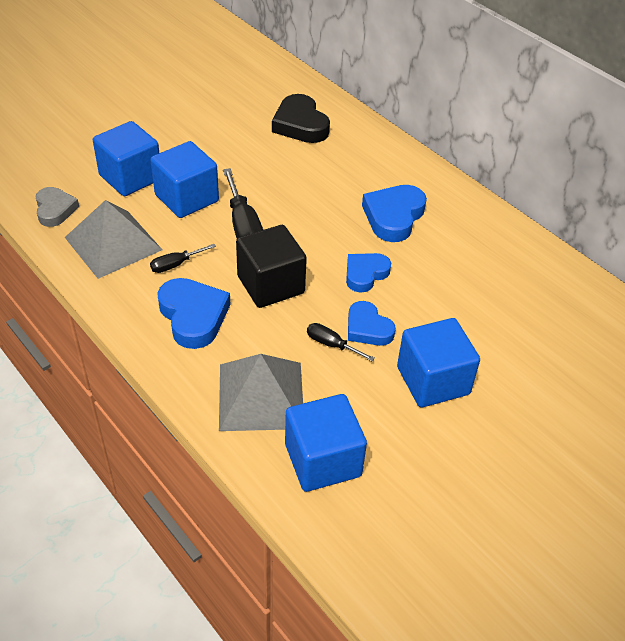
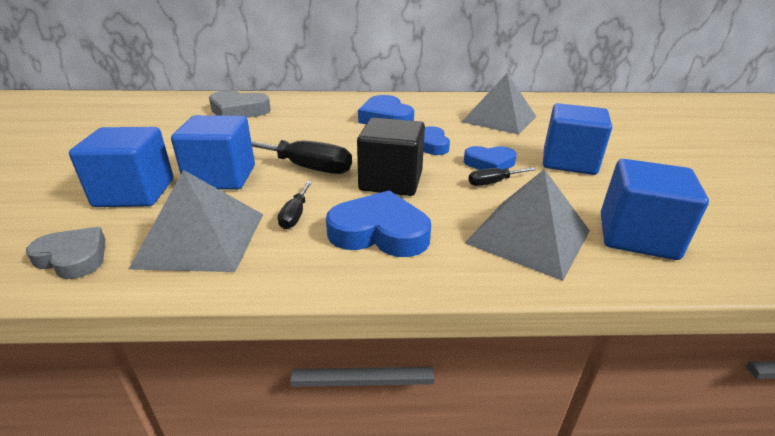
camera: 50 degrees left, 15 degrees down
(300, 125) = (238, 111): black heart -> grey heart
(492, 293) = (499, 119): none -> grey pyramid

